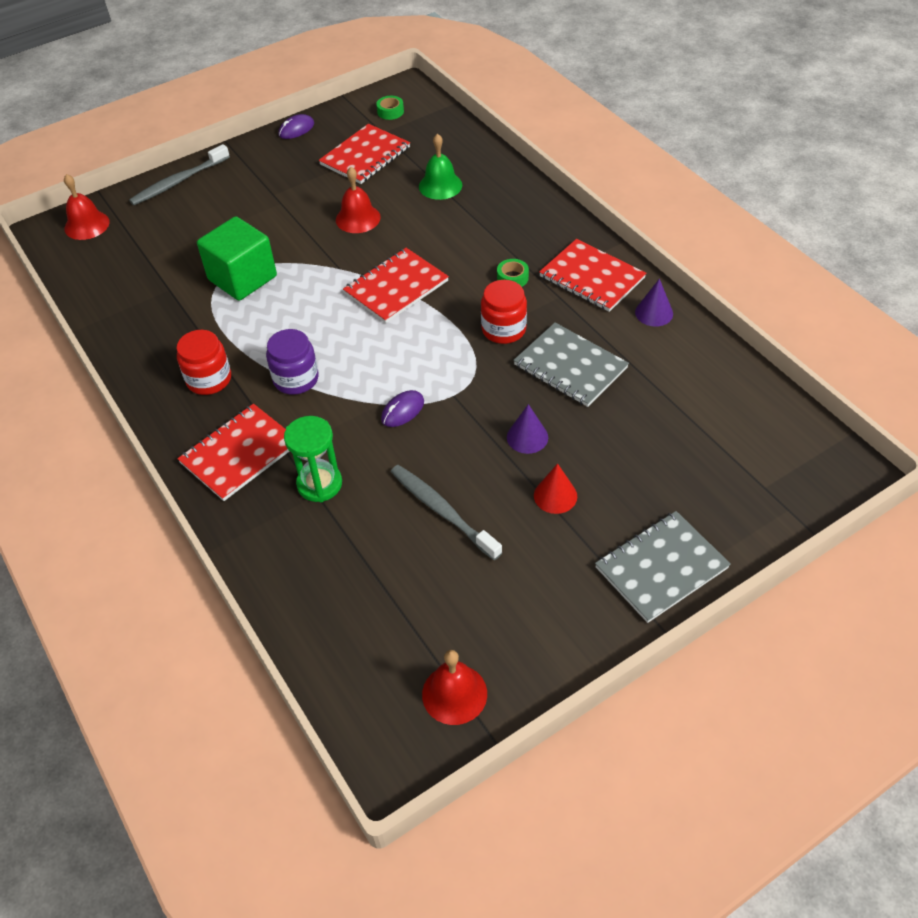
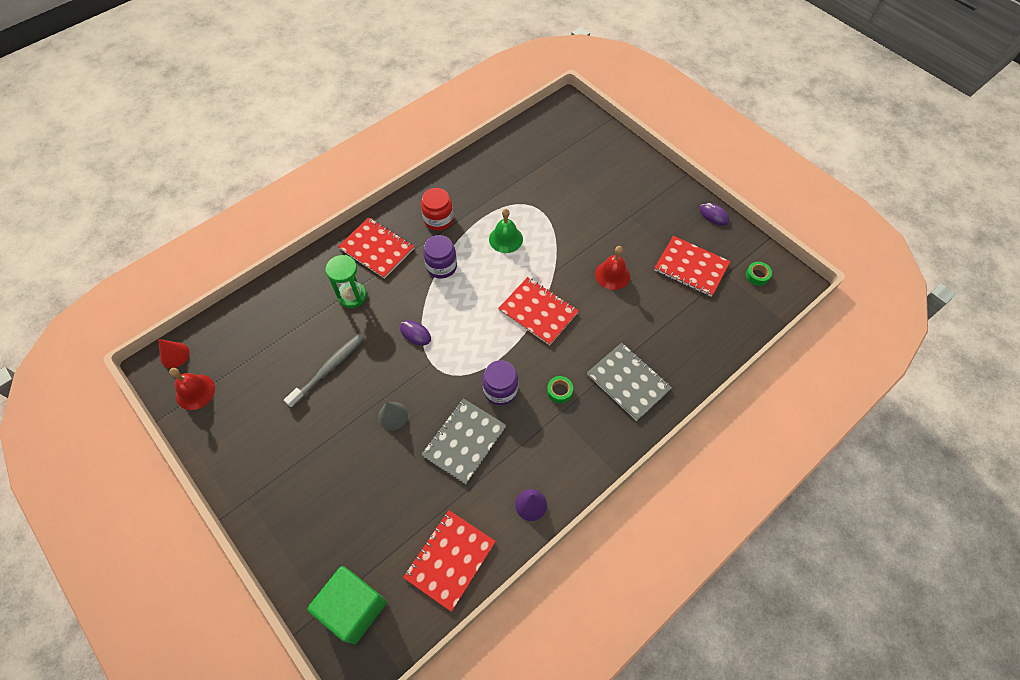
camera: 80 degrees right, 10 degrees up
(87, 225) = (576, 121): red bell -> none
(178, 182) = (632, 158): grey toothbrush -> none
(242, 278) = (535, 217): green cube -> green cube (353, 608)
(440, 185) = (665, 326): green bell -> green bell (505, 239)
(503, 329) = (500, 390): red jar -> purple jar
(527, 437) = (393, 416): purple cone -> grey cone
(555, 495) = (340, 438): red cone -> red cone (174, 355)
(592, 277) = (568, 452): red notebook -> red notebook (450, 560)
(661, 567) = (275, 513): grey notebook -> grey notebook (628, 382)

